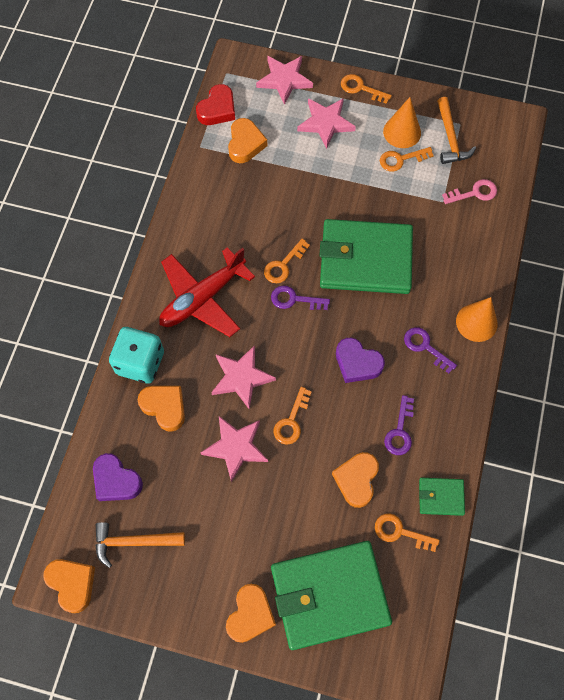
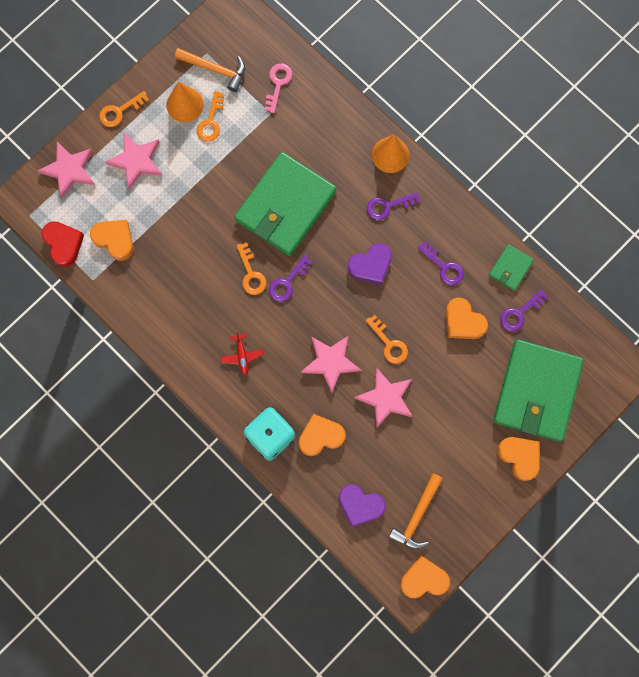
camera: 60 degrees left, 10 degrees up
(116, 480) = (360, 505): purple heart -> purple heart turned 45 degrees clockwise
(202, 298) = (242, 355): red plane -> red plane, size x0.42
(400, 532) = (519, 313): orange key -> purple key

